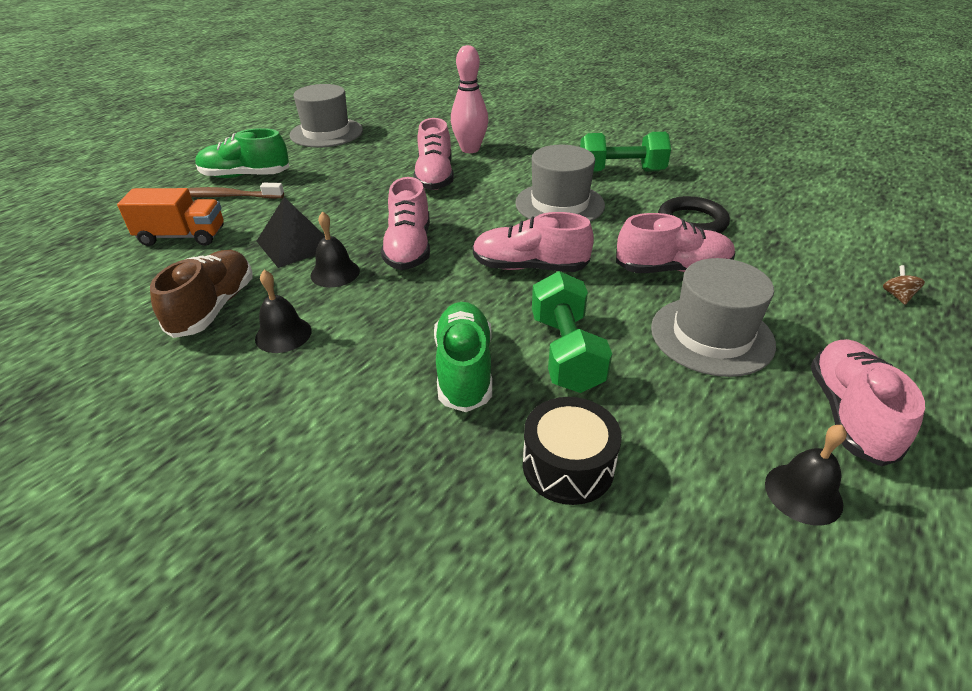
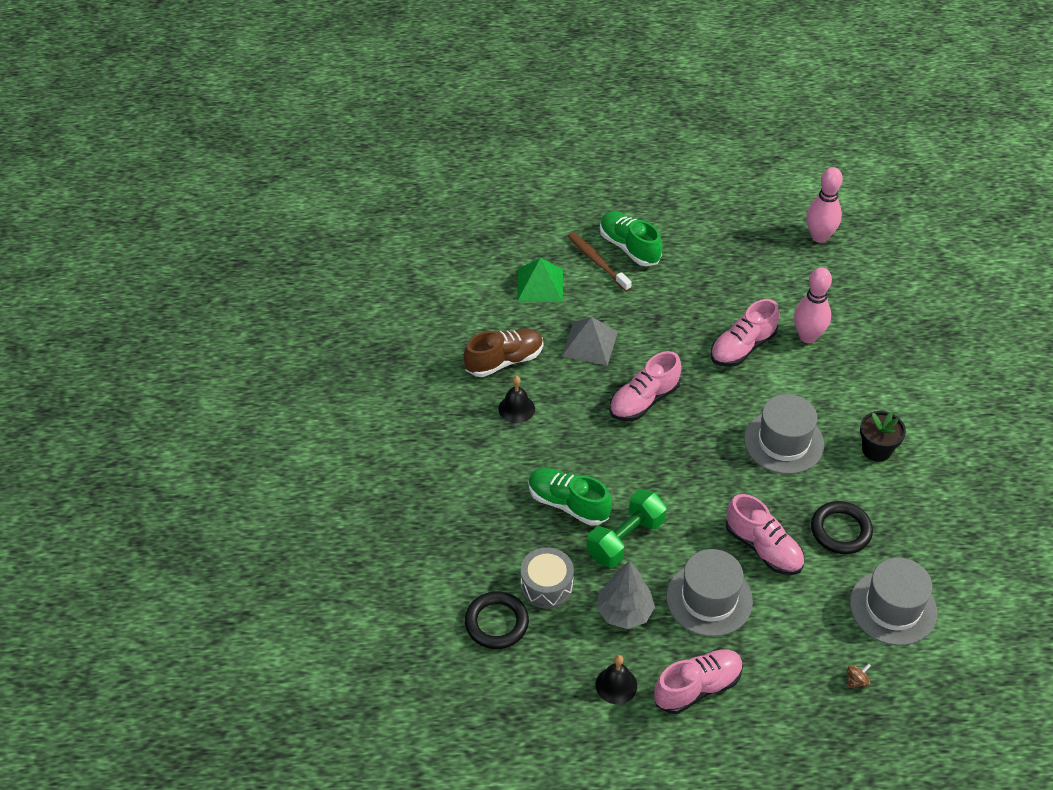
camera: 50 degrees right, 10 degrees up
(182, 236) = (540, 285): orange truck -> green pyramid
(295, 244) = (590, 343): black pyramid -> grey pyramid
(326, 133) = (734, 233): grey hat -> grey hat (893, 607)
(335, 273) = (584, 386): black bell -> none
(392, 109) = (819, 236): none -> pink bowling pin
(464, 369) = (568, 504): green shoe -> green shoe turned 105 degrees counterclockwise
(529, 267) = (688, 474): pink shoe -> none
(568, 466) = (546, 586): black drum -> grey drum
(584, 572) = (496, 623): none -> black ring
(621, 171) = (876, 450): green dumbbell -> black flower pot
(677, 413) = (624, 612): none -> grey tree

